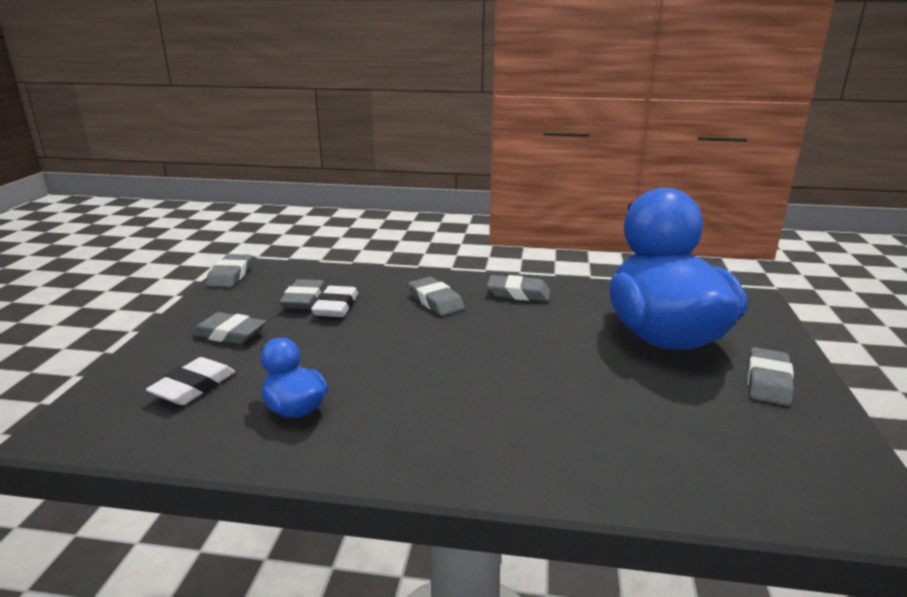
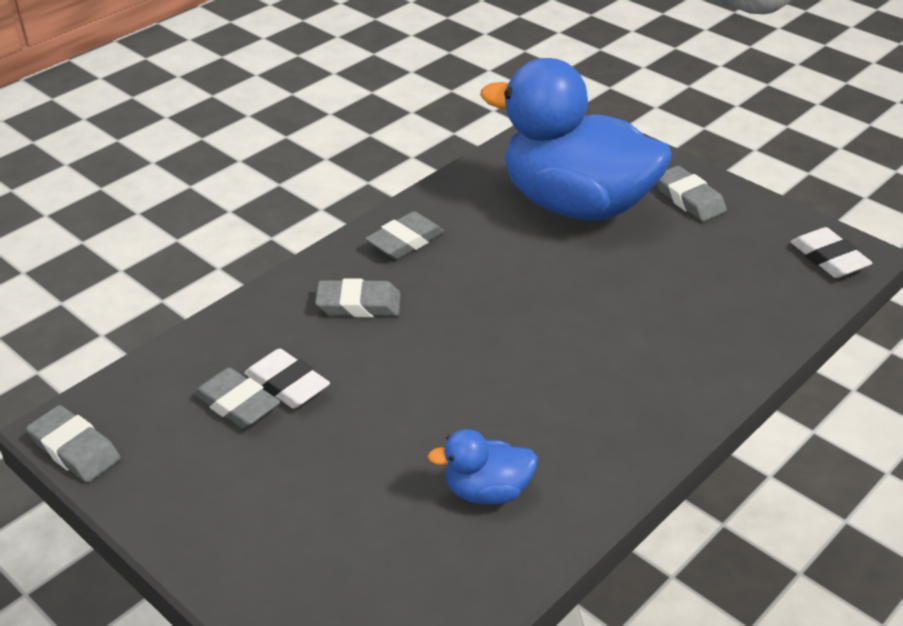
camera: 55 degrees left, 15 degrees up
(193, 387) = (369, 560): white eraser -> white eraser (829, 258)
(229, 334) = (264, 497): grey eraser -> none

